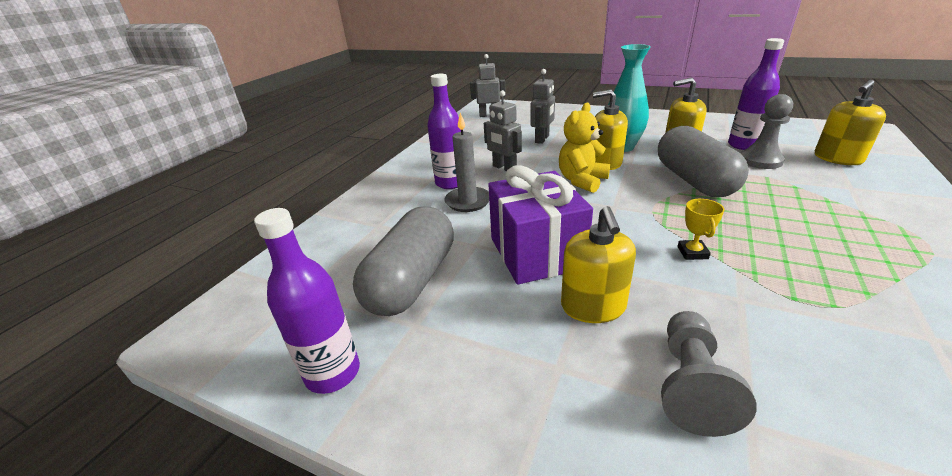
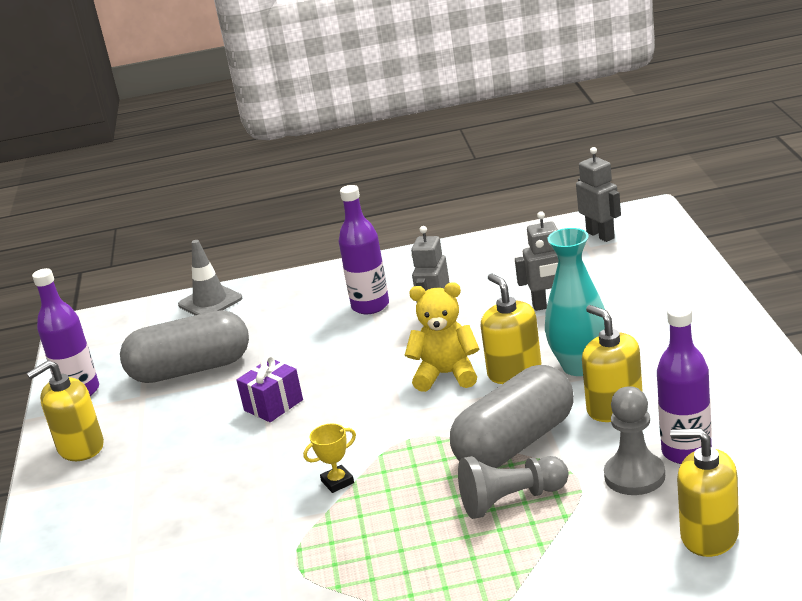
camera: 60 degrees right, 5 degrees down
(315, 242) = (210, 302): none -> grey traffic cone
(468, 201) = (338, 333): grey candle -> none
(536, 253) = (273, 405): purple gift -> purple gift, size x0.54
(593, 306) = (215, 458): yellow soap dispenser -> yellow soap dispenser (80, 447)
(690, 384) = (155, 522): grey pawn -> grey pawn (511, 500)

